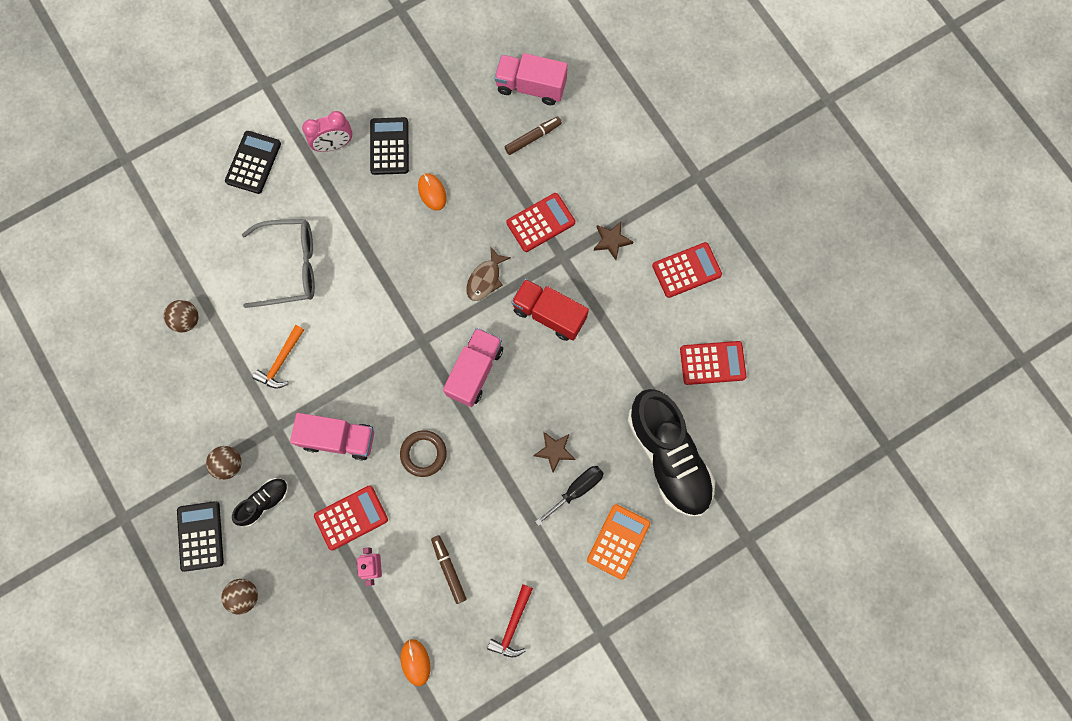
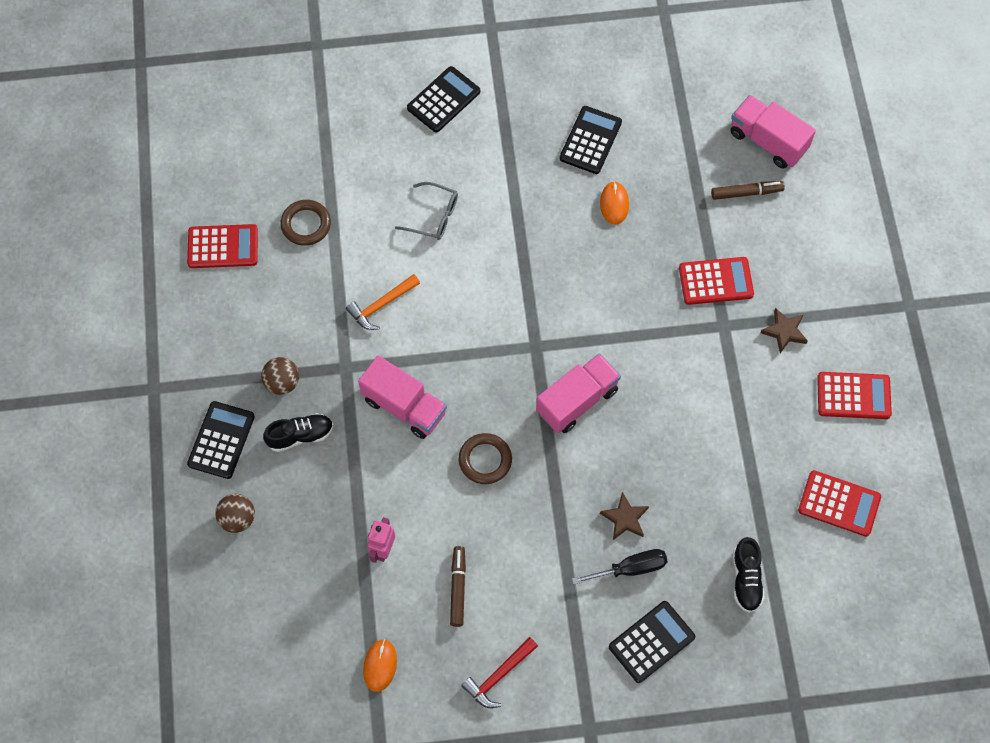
camera: 25 degrees right, 10 degrees down
(187, 320) = (306, 224): brown ball -> brown ring
(290, 267) = (434, 216): grey glasses -> grey glasses, size x0.60
(334, 145) = (534, 116): pink clock -> none
(351, 517) = (381, 490): red calculator -> red calculator (223, 247)
(485, 279) = (631, 313): brown fish -> none
(549, 314) = (682, 377): red truck -> none
(618, 541) = (651, 642): orange calculator -> black calculator
(668, 456) = (746, 579): black shoe -> black shoe, size x0.47

